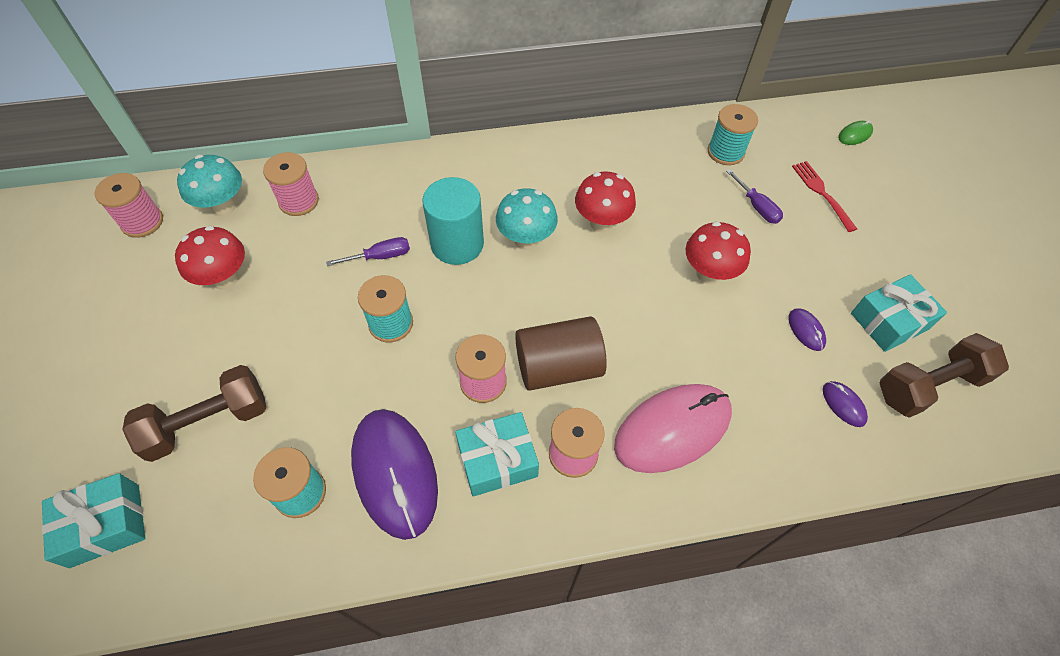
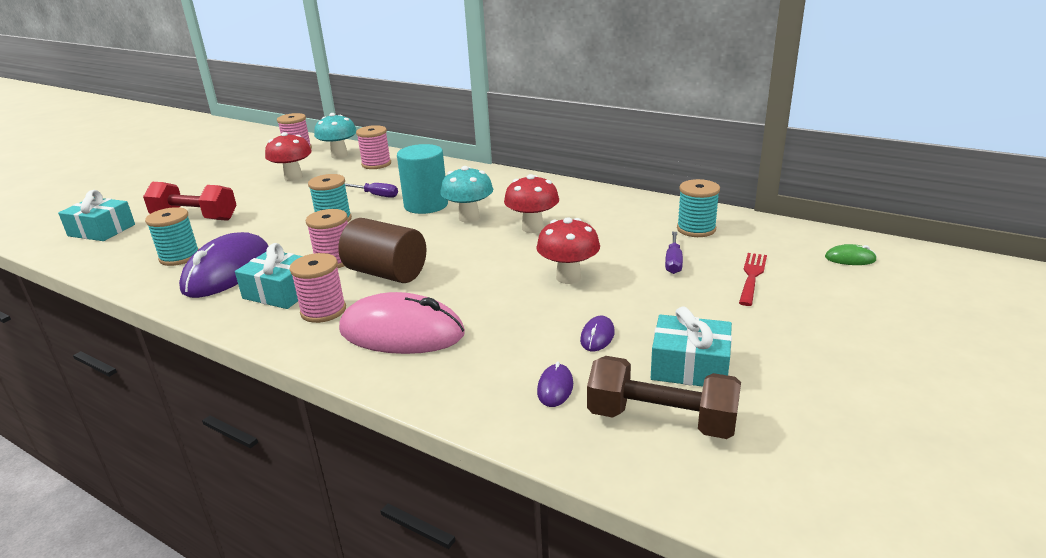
camera: 45 degrees right, 30 degrees down
(208, 422) = (195, 218): brown dumbbell -> red dumbbell

